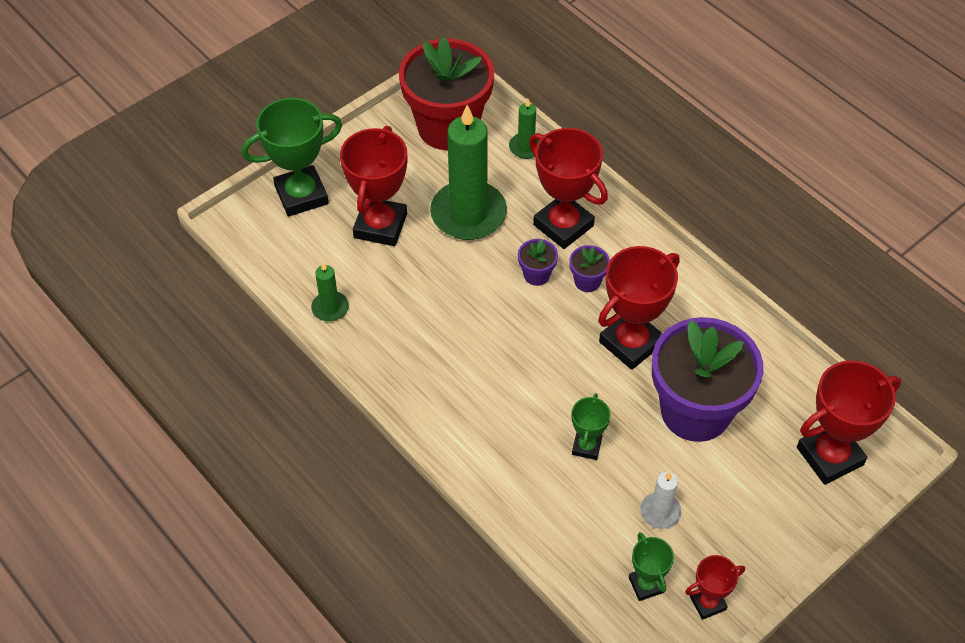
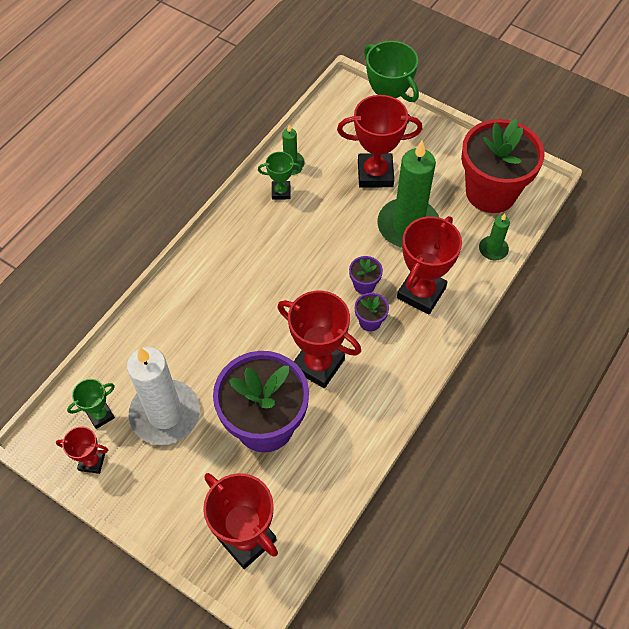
camera: 75 degrees right, 5 degrees up
(586, 446) = (212, 352): green trophy -> green trophy (281, 192)
(660, 512) = (165, 414): white candle -> white candle, size x2.14
(707, 603) = (92, 462): red trophy -> red trophy turned 45 degrees counterclockwise

